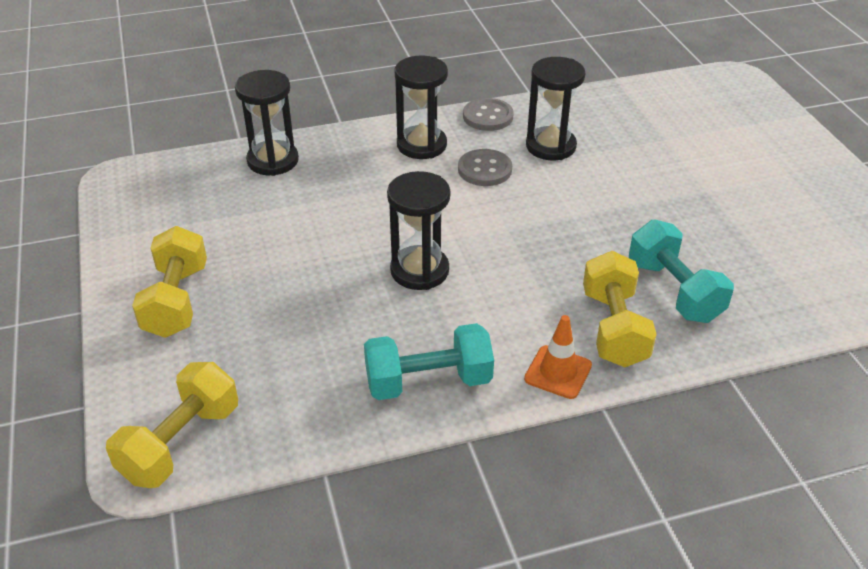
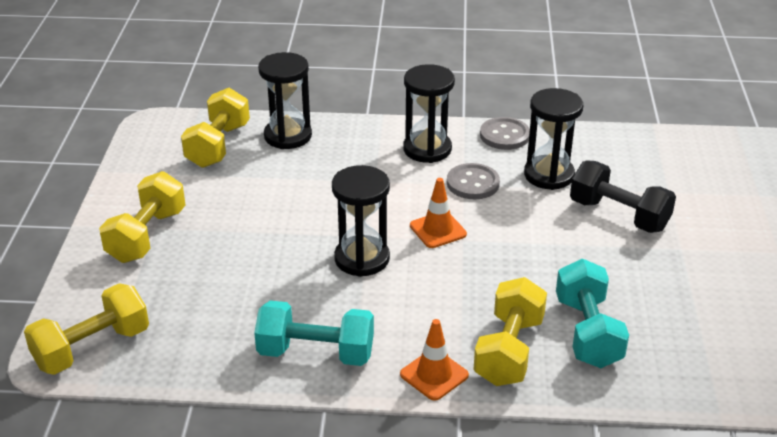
camera: 20 degrees right, 5 degrees down
(203, 186) = (218, 145): none -> yellow dumbbell
(478, 223) = (438, 230): none -> orange traffic cone
(635, 171) = (618, 215): none -> black dumbbell

